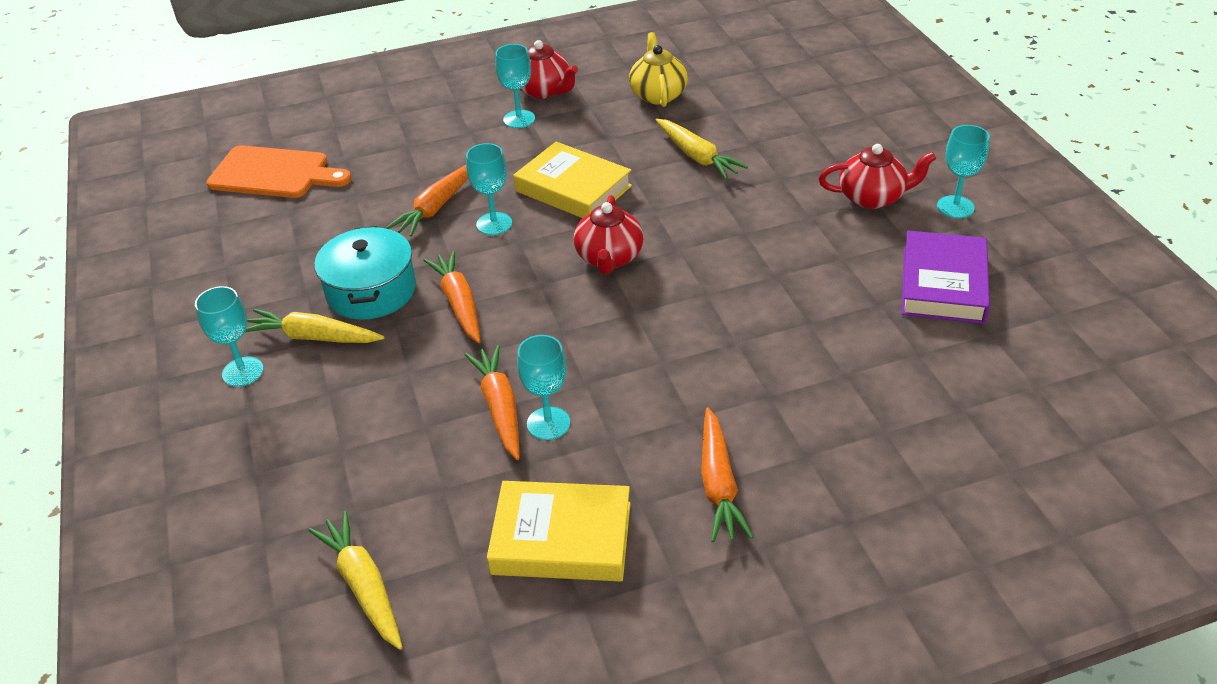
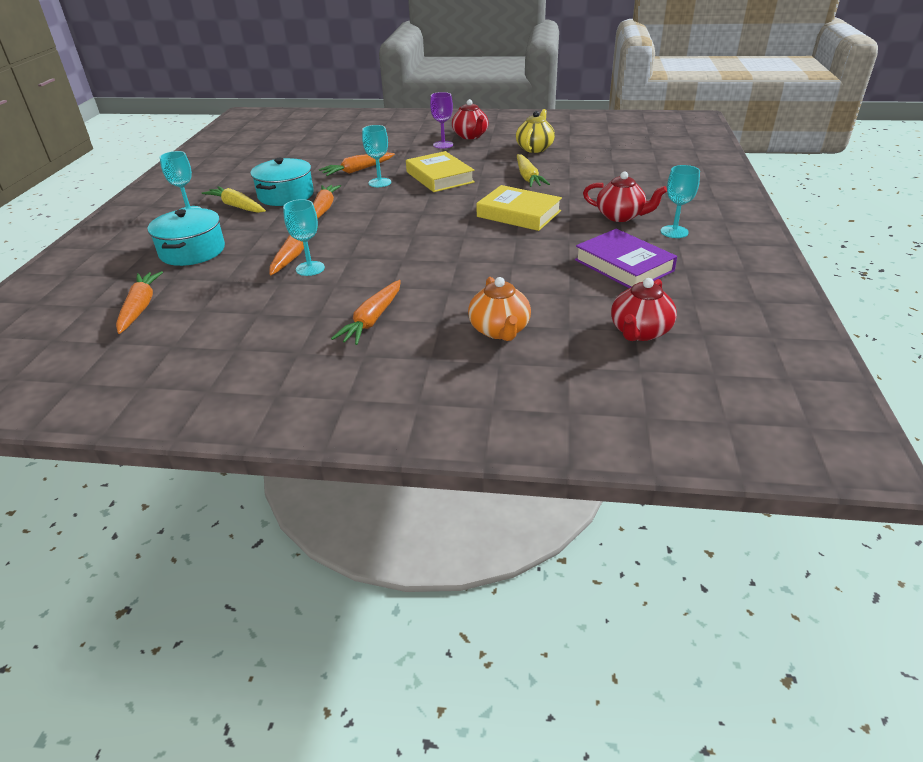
camera: 25 degrees right, 5 degrees down
(274, 173) = (294, 143): orange cutting board -> none
(333, 450) = (192, 251): none -> turquoise pot
(363, 586) = (140, 307): yellow carrot -> orange carrot
(519, 119) = (443, 145): turquoise goblet -> purple goblet
(561, 538) = (259, 318): yellow book -> yellow book (519, 214)
(609, 258) = (426, 209): red teapot -> red teapot (639, 332)
(889, 443) = (499, 330): none -> orange teapot
(943, 284) = (623, 265): purple book -> purple book turned 75 degrees counterclockwise

